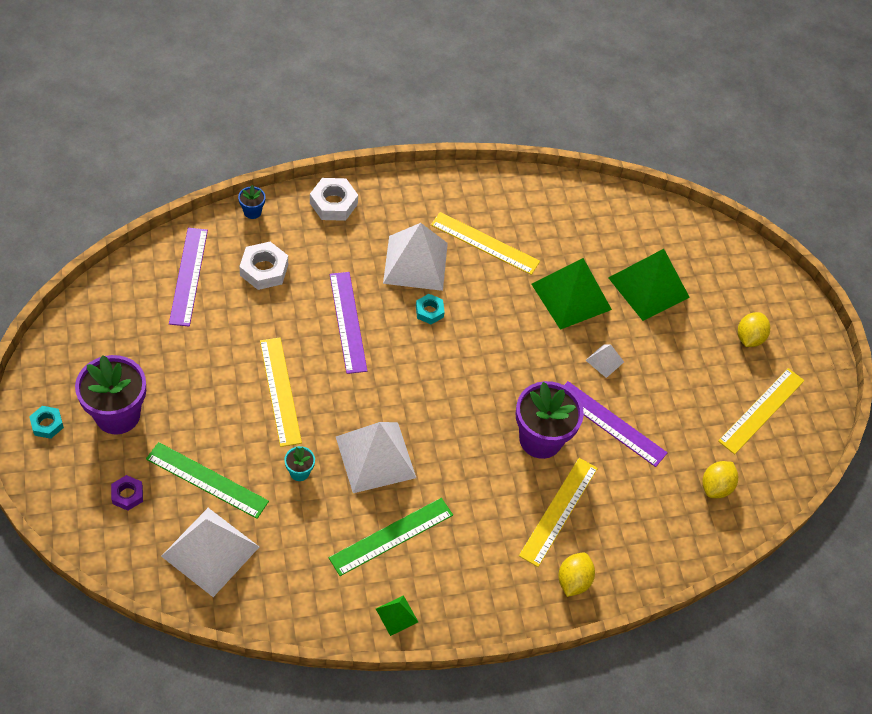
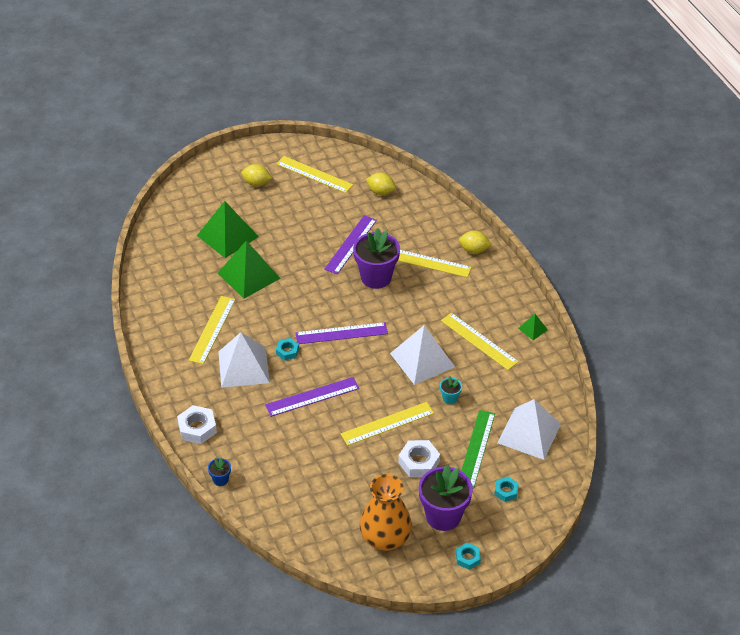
camera: 95 degrees left, 10 degrees down
(110, 347) = (385, 538): none -> orange vase
(127, 495) = (506, 491): purple nut -> turquoise nut
(188, 276) = (300, 506): purple ruler -> purple ruler (341, 333)
(264, 270) = (278, 458): white nut -> white nut (419, 462)
(391, 536) = (479, 341): green ruler -> yellow ruler
(604, 361) = (300, 252): white pyramid -> none

